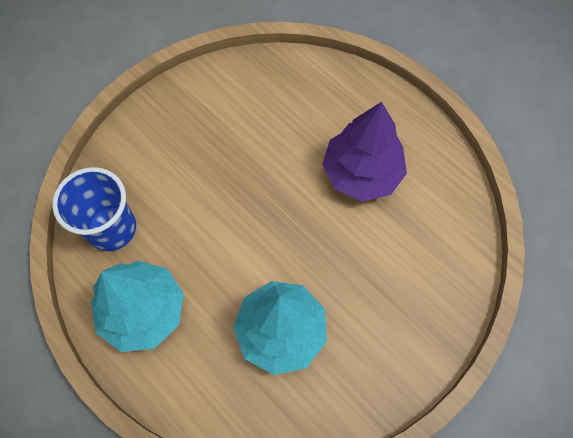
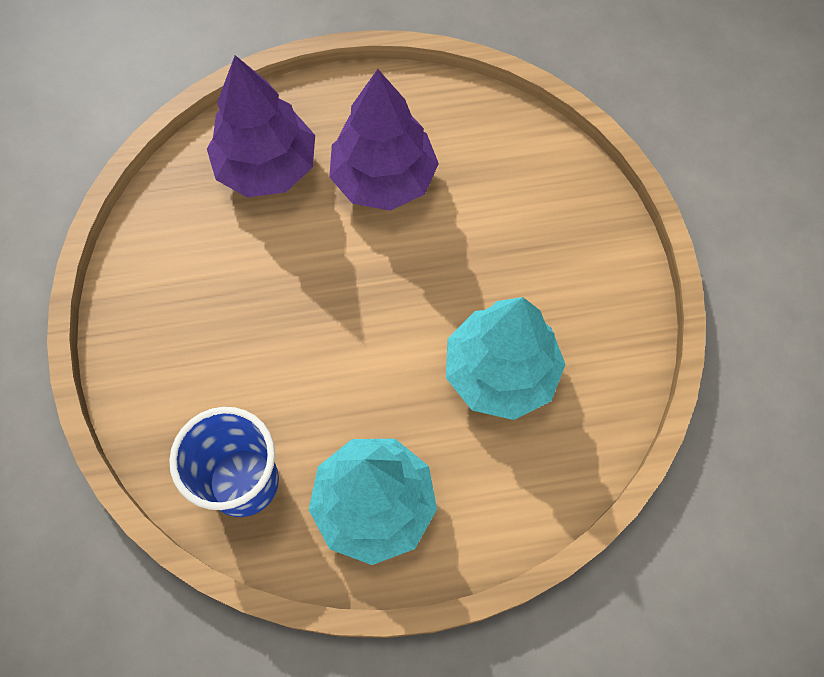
camera: 55 degrees left, 0 degrees up
(317, 104) = (266, 167): none -> purple tree

